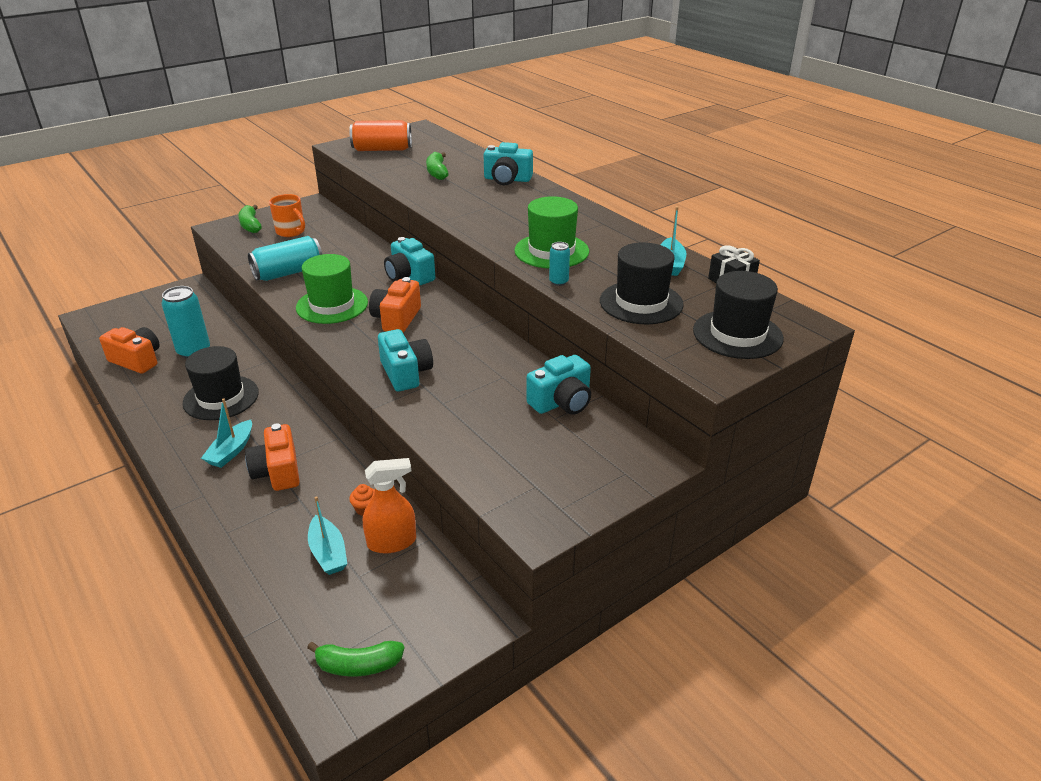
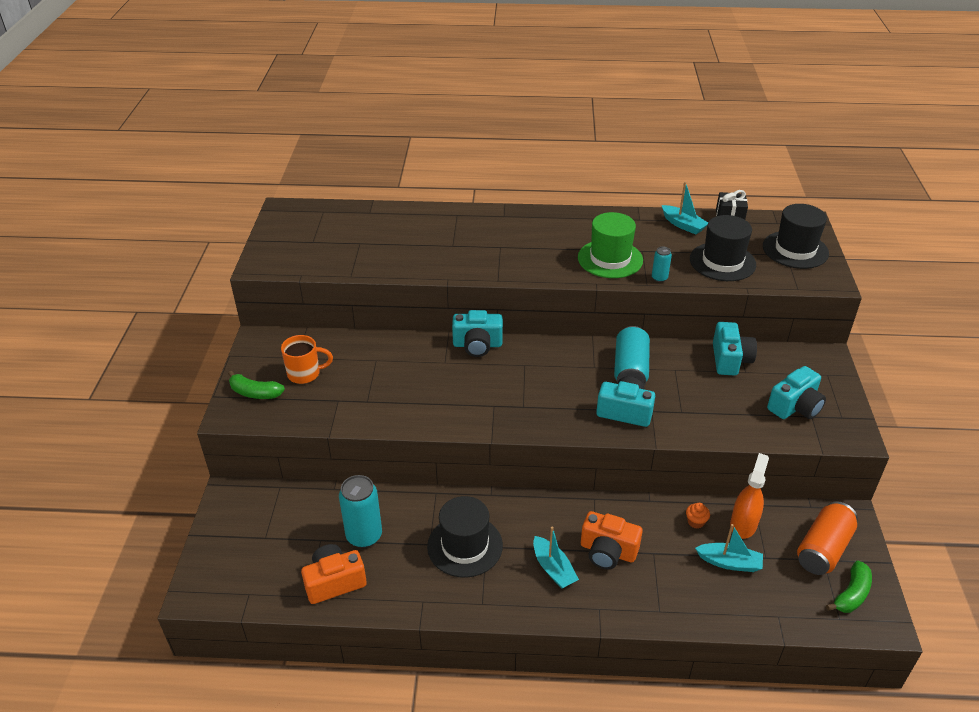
camera: 50 degrees left, 5 degrees up
(288, 273) = (387, 407): turquoise can -> turquoise can (630, 370)
(332, 305) = (477, 405): green hat -> none
(382, 149) = (305, 247): orange can -> orange can (823, 549)
(396, 319) = (540, 381): orange camera -> none
(437, 172) = (399, 243): green banana -> none
(507, 179) = (461, 219): turquoise camera -> turquoise camera (795, 407)

